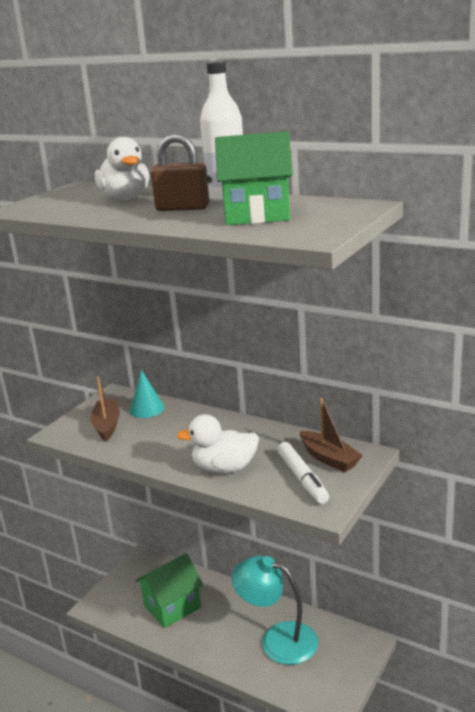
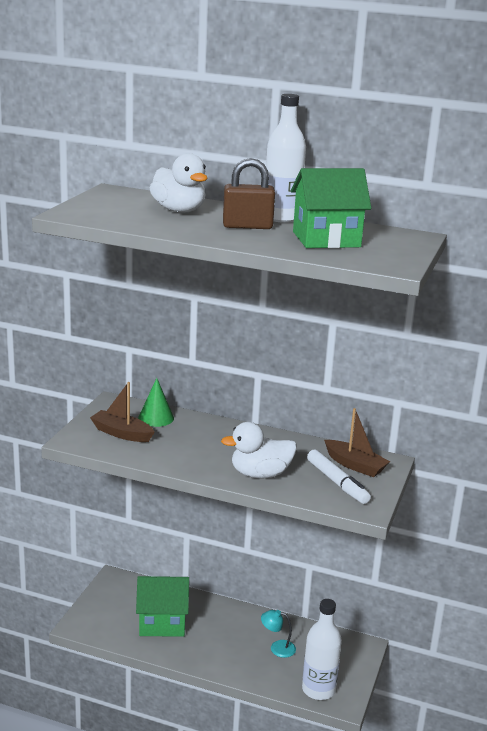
camera: 15 degrees left, 0 degrees up
(107, 425) = (122, 433): brown boat -> brown boat turned 45 degrees counterclockwise
(147, 409) = (156, 418): turquoise cone -> green cone
(172, 607) = (162, 623): green house -> green house turned 45 degrees clockwise
(278, 639) = (277, 648): turquoise lamp -> turquoise lamp, size x0.46
(309, 690) = (318, 689): none -> white bottle

